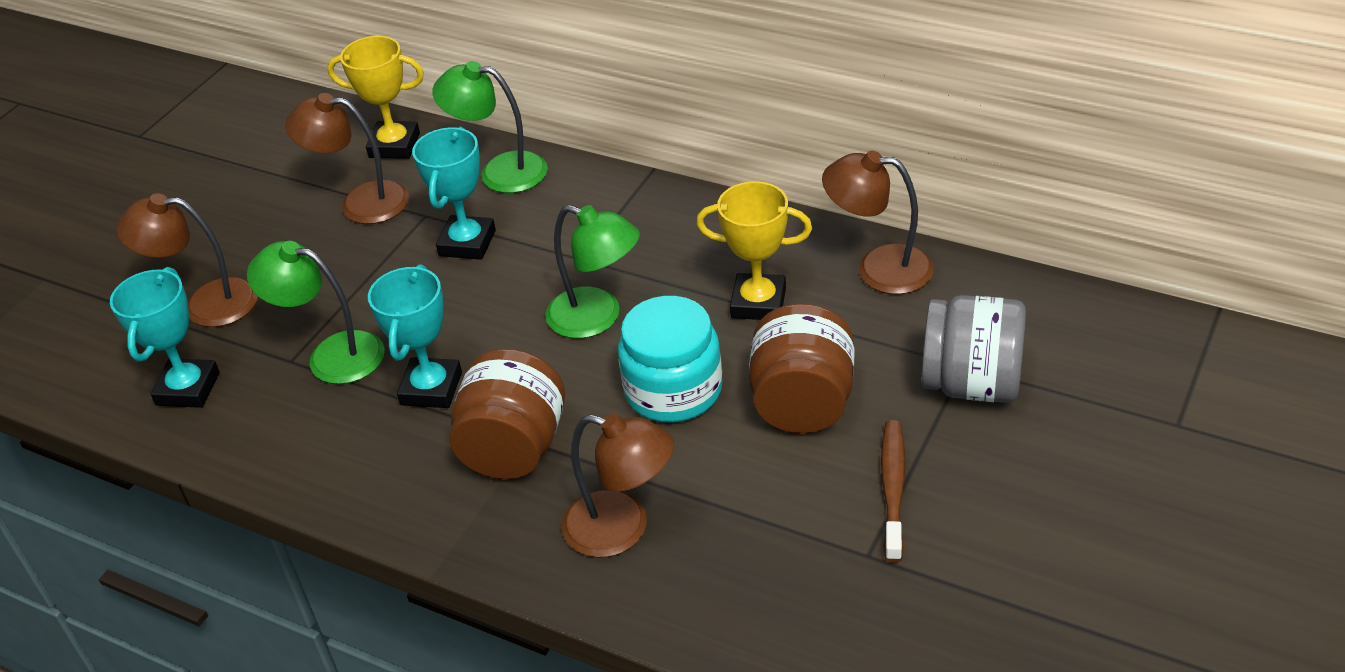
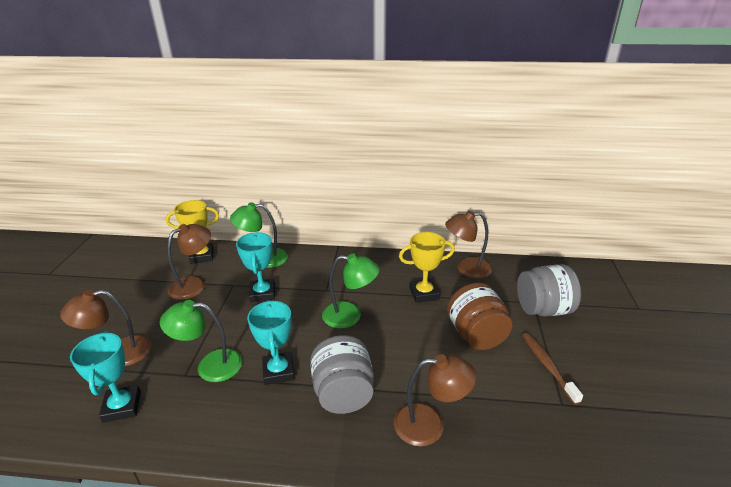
camera: 25 degrees left, 10 degrees down
(361, 203) = (194, 285): brown lamp -> brown lamp turned 150 degrees clockwise
(514, 448) = (343, 393): brown jar -> grey jar
(673, 390) = (410, 342): turquoise jar -> none

